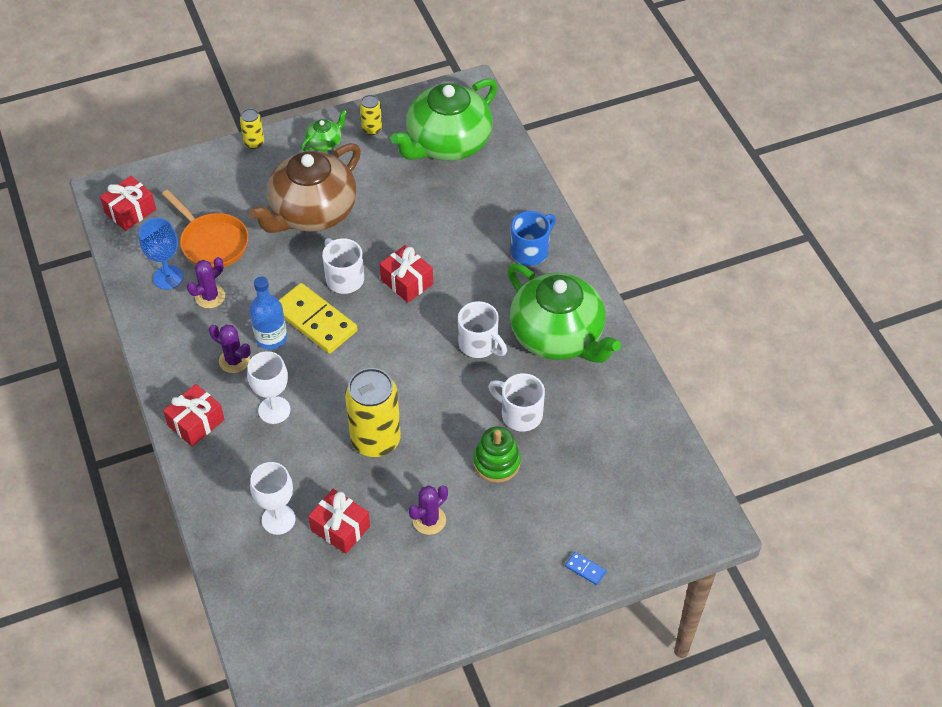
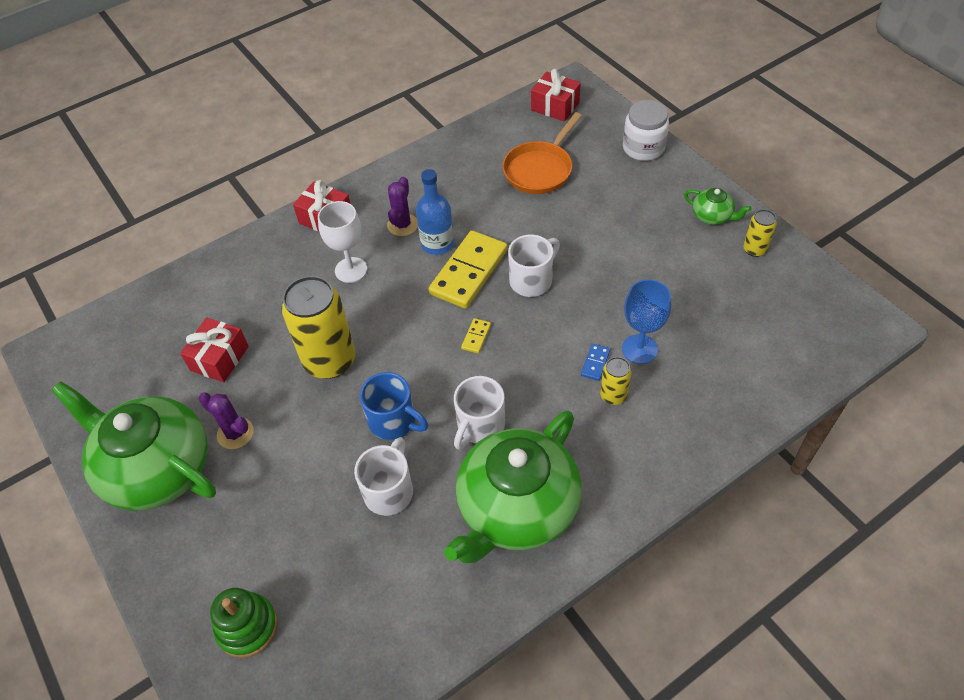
camera: 80 degrees right, 0 degrees up
(168, 277) = (487, 153): blue goblet -> blue goblet (639, 349)
(210, 296) = (474, 187): purple cactus -> none
(221, 163) = (643, 148): none -> white jar
(254, 142) = (683, 163): yellow can -> yellow can (613, 395)
(278, 519) = (225, 307): white goblet -> none
(312, 212) = (611, 231): brown teapot -> none
(390, 329) = (476, 337): none -> yellow domino
(407, 282) = (547, 335): red gift -> none
(447, 143) = (771, 323): green teapot -> green teapot (156, 468)
(496, 462) = (318, 481): green stacking toy -> green stacking toy (247, 627)
(530, 251) = (640, 448): blue mug -> blue mug (394, 421)
(585, 569) = (181, 610): blue domino -> blue domino (595, 363)

